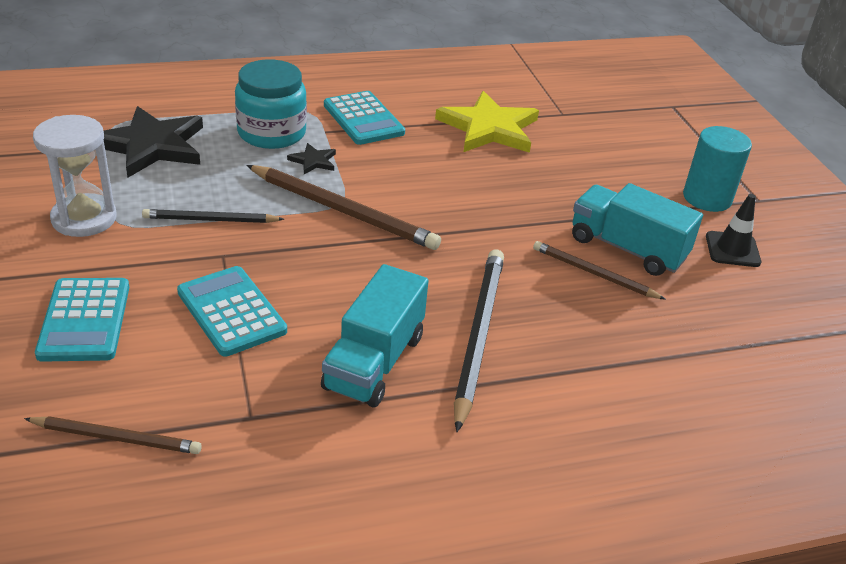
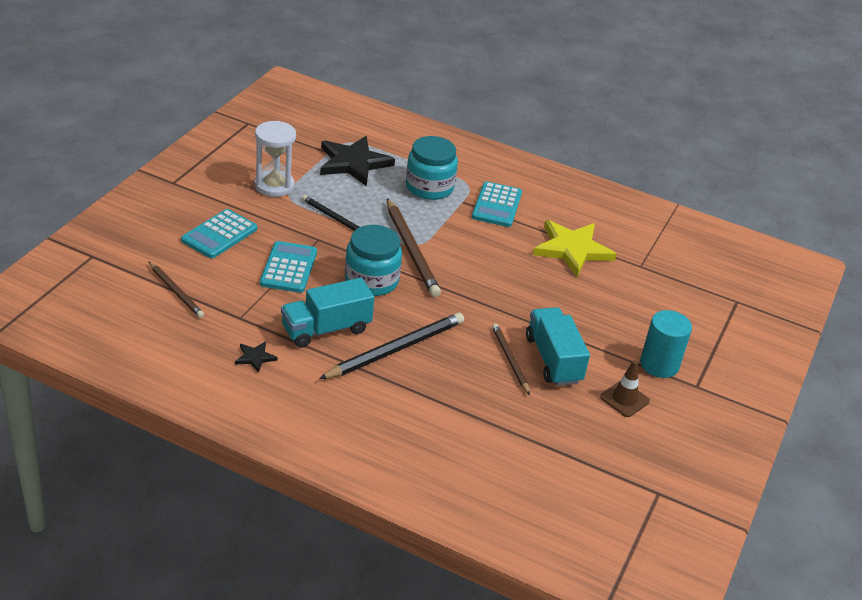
camera: 40 degrees right, 0 degrees up
(313, 161) = (432, 215): black star -> black star (255, 357)
(347, 270) = (371, 280): none -> turquoise jar
(732, 249) = (624, 399): black traffic cone -> brown traffic cone

